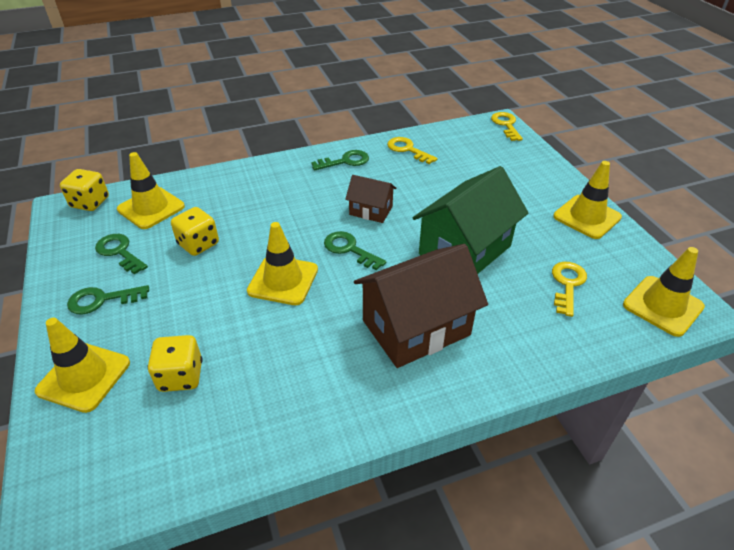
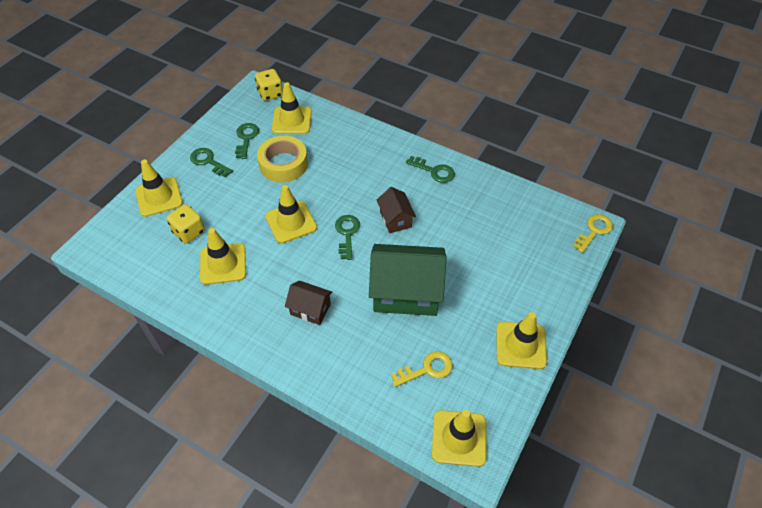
camera: 50 degrees right, 10 degrees up
(198, 244) = (283, 164): yellow dice -> yellow tape
(270, 369) = (223, 264): none -> yellow traffic cone
(407, 150) = (487, 194): yellow key -> none
(416, 328) = (310, 309): brown house -> brown house, size x0.52

